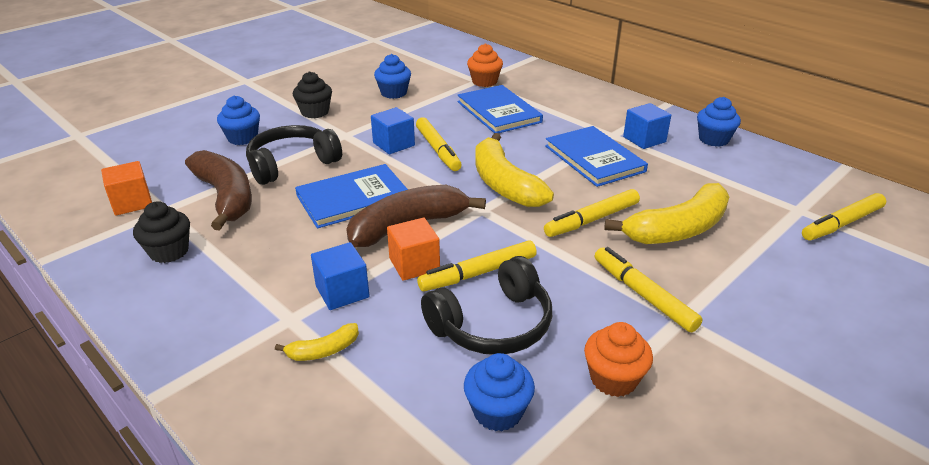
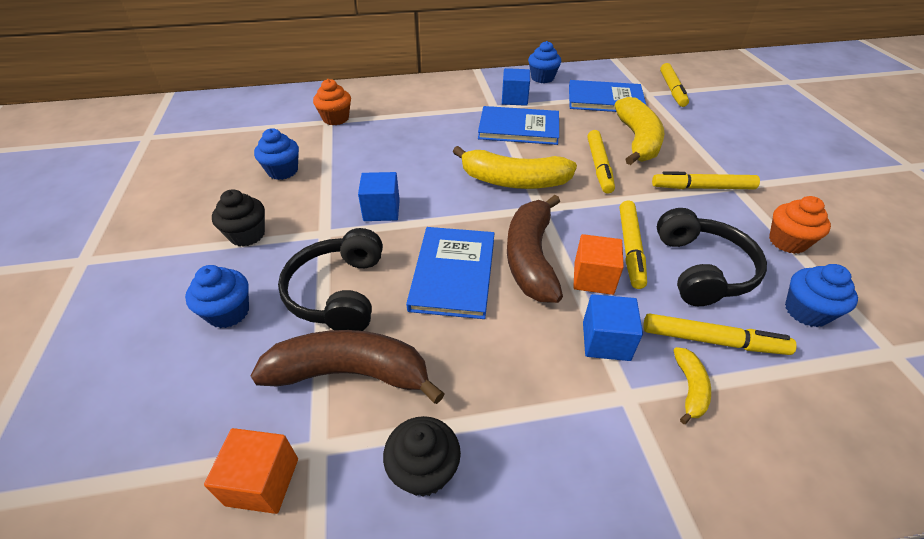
camera: 55 degrees left, 10 degrees up
(438, 150) = (422, 190): yellow marker -> yellow marker (712, 341)
(499, 112) = (397, 135): blue book -> blue book (605, 99)

